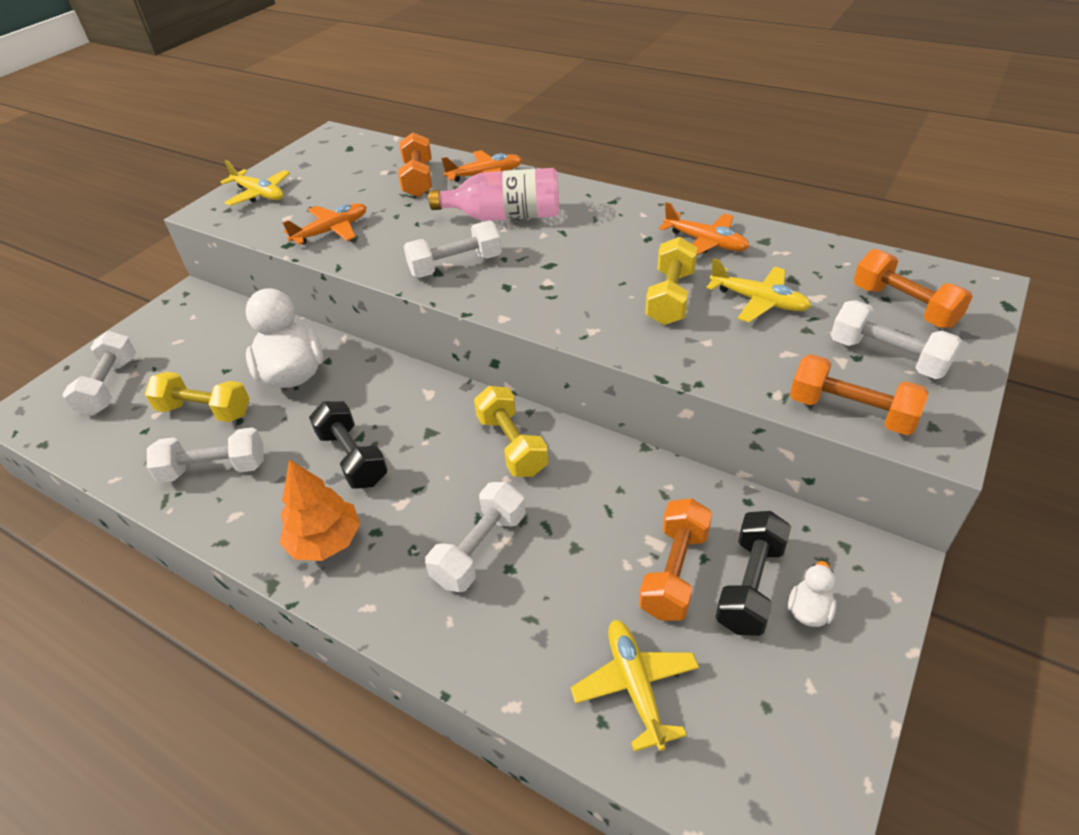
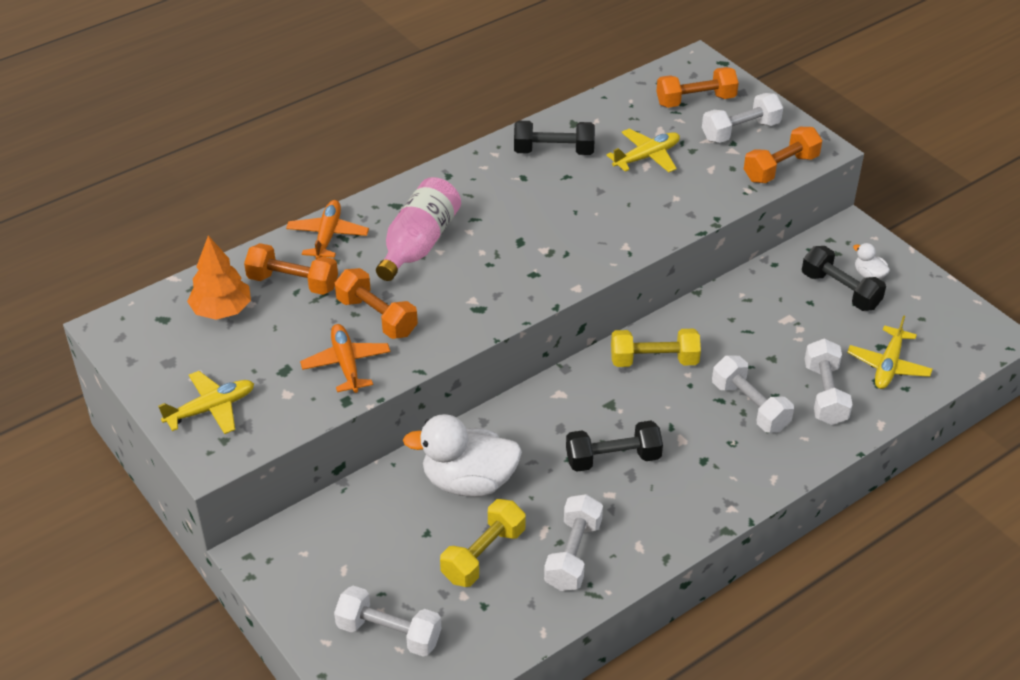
camera: 70 degrees left, 0 degrees up
(325, 541) = (698, 491): orange tree -> orange tree (221, 310)
(456, 266) = (478, 295): white dumbbell -> white dumbbell (825, 394)
(635, 685) = (888, 366): yellow plane -> yellow plane turned 75 degrees counterclockwise
(670, 297) = (612, 195): yellow dumbbell -> none
(674, 572) = (815, 319): orange dumbbell -> orange dumbbell (377, 317)
(705, 242) = (553, 151): orange plane -> black dumbbell

